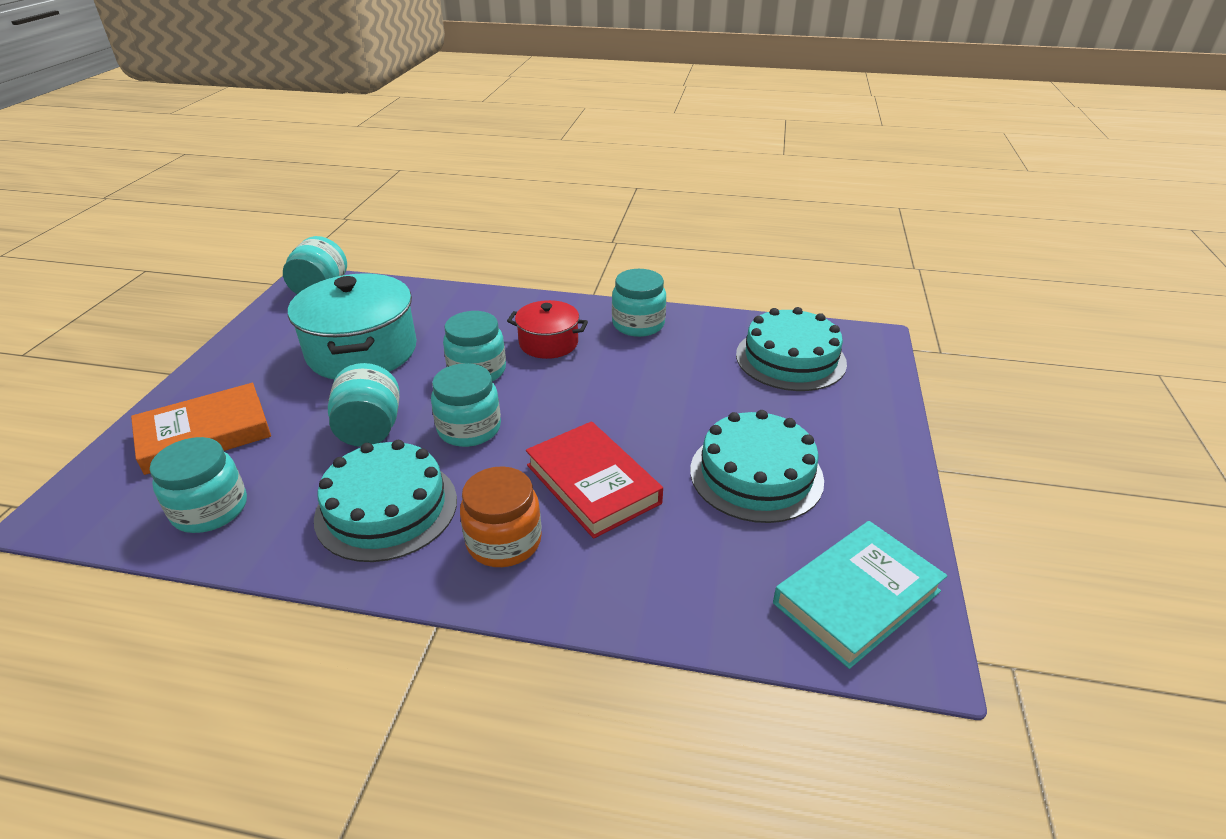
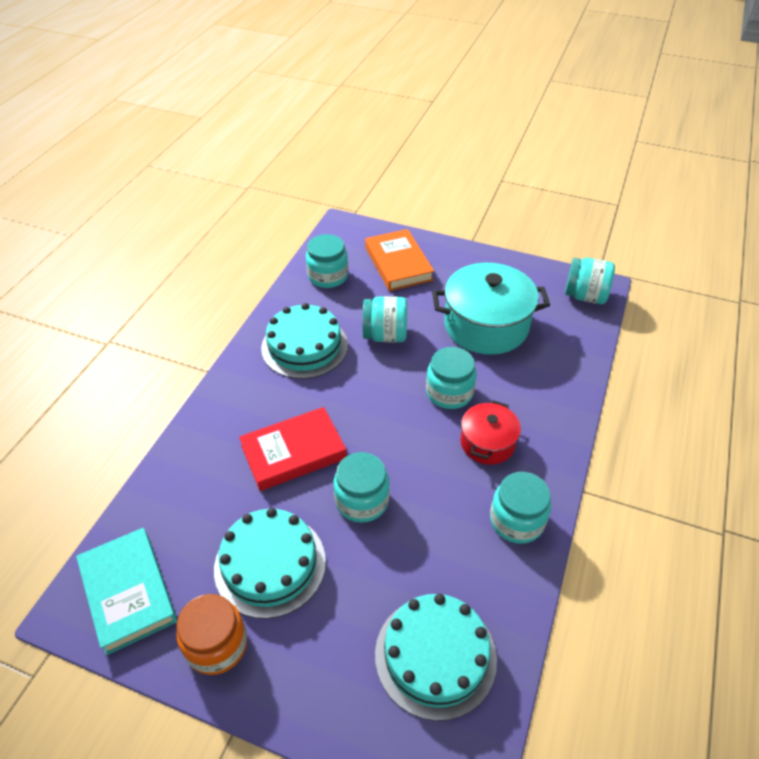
camera: 100 degrees right, 10 degrees up
(469, 429) = (374, 386): turquoise jar -> turquoise jar (362, 500)
(504, 541) = (256, 400): orange jar -> orange jar (216, 645)

